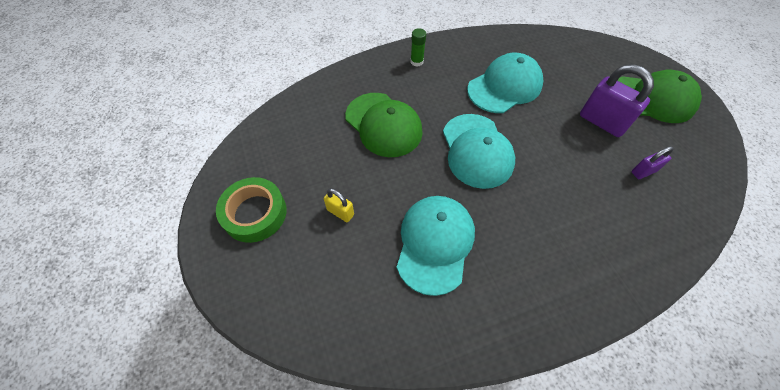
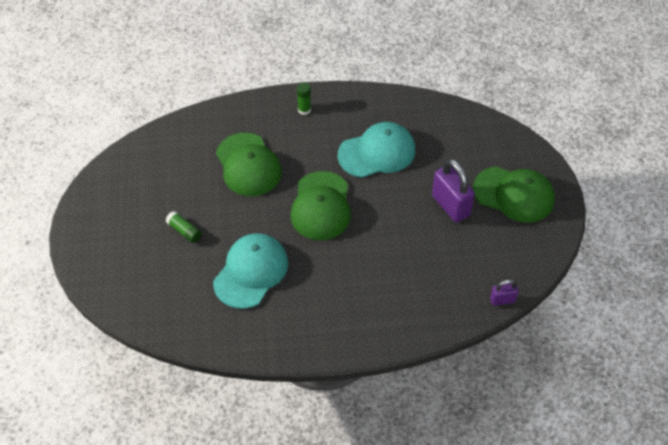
camera: 15 degrees right, 5 degrees down
(255, 213) = (116, 216): green tape -> none
(340, 212) = (184, 231): yellow padlock -> green glue stick
(477, 151) = (321, 206): turquoise cap -> green cap
(643, 171) = (460, 257): purple padlock -> purple padlock (502, 300)

